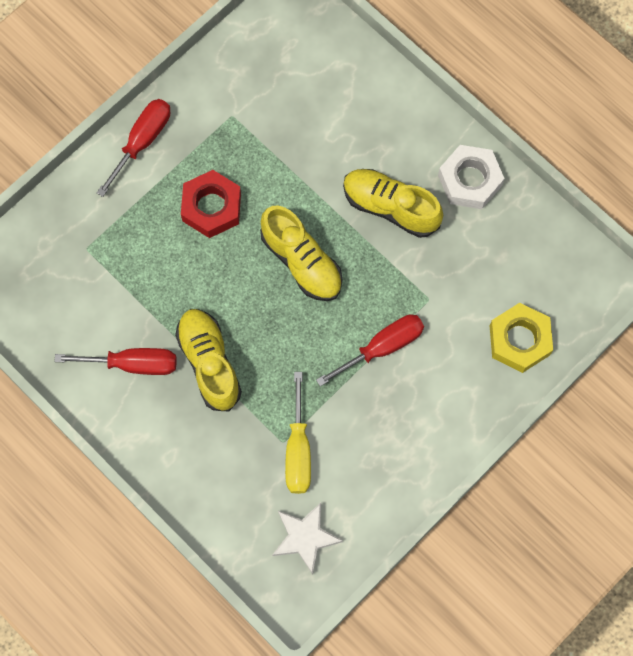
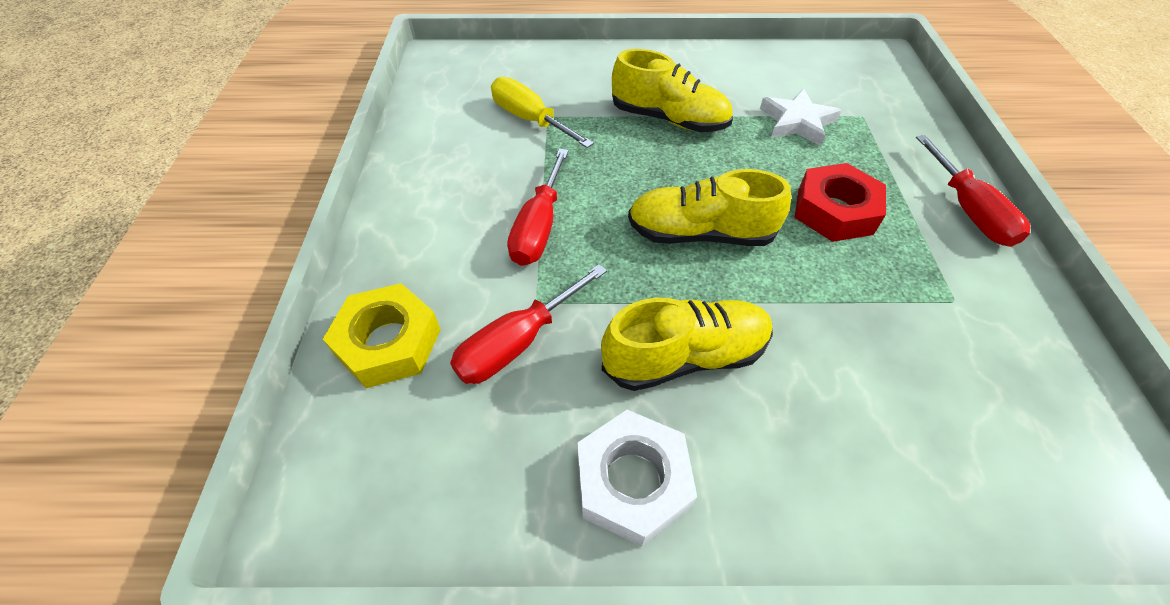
camera: 135 degrees right, 20 degrees down
(133, 364) = (719, 84): red screwdriver -> red screwdriver (518, 342)
(305, 537) = (465, 84): white star -> white star (797, 122)

